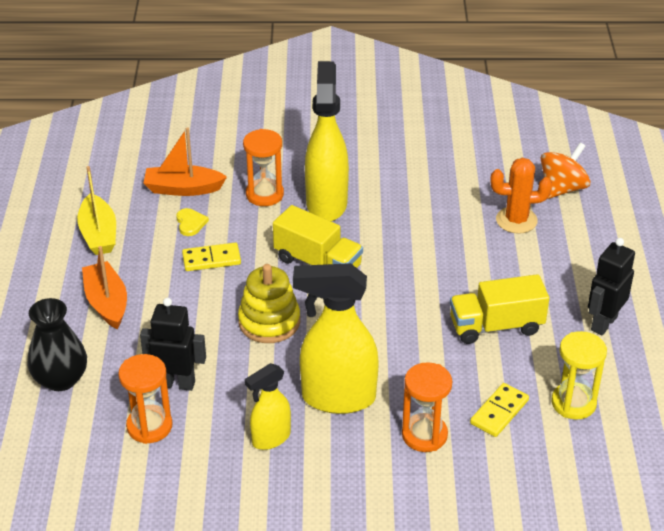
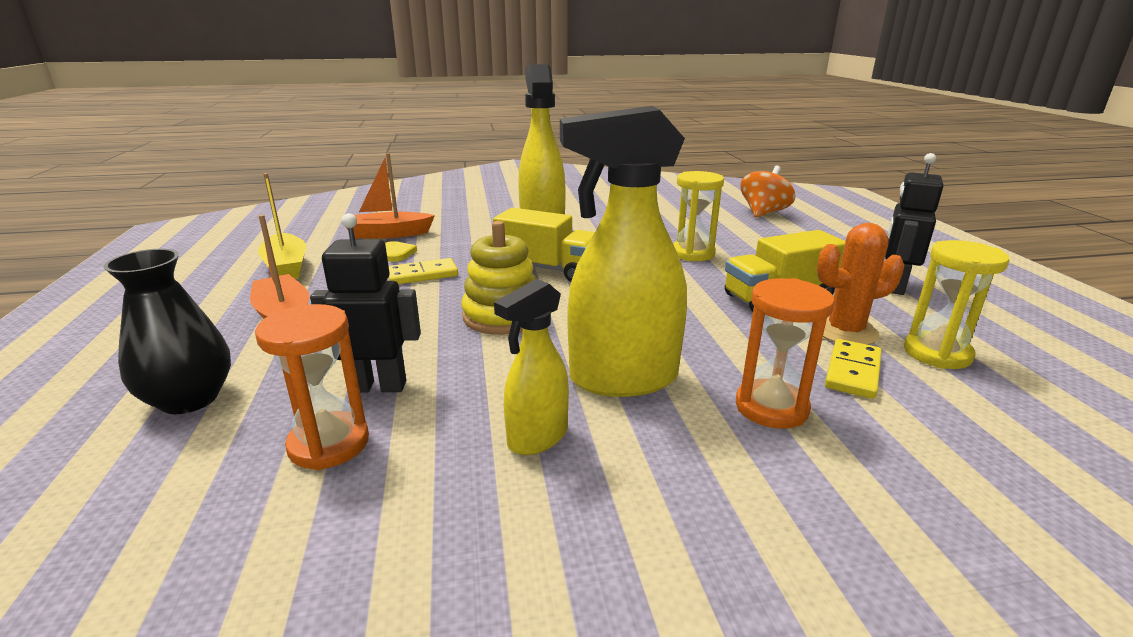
camera: 10 degrees left, 15 degrees down
(264, 194) = (476, 232): orange hourglass -> none
(454, 254) = (692, 253): none -> yellow hourglass
(516, 220) = (737, 231): orange cactus -> orange cactus (845, 331)

